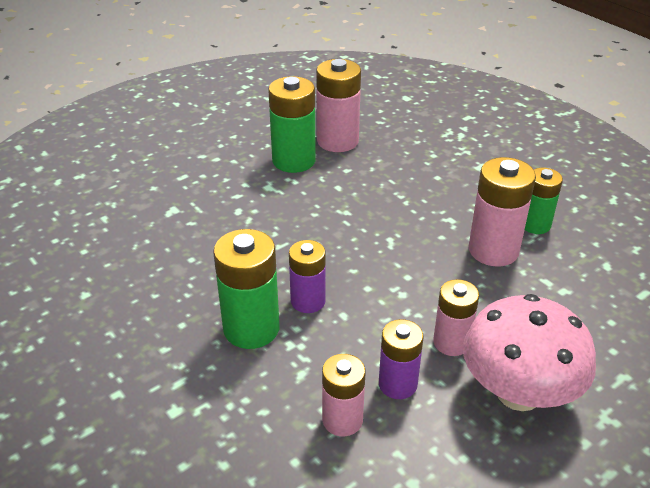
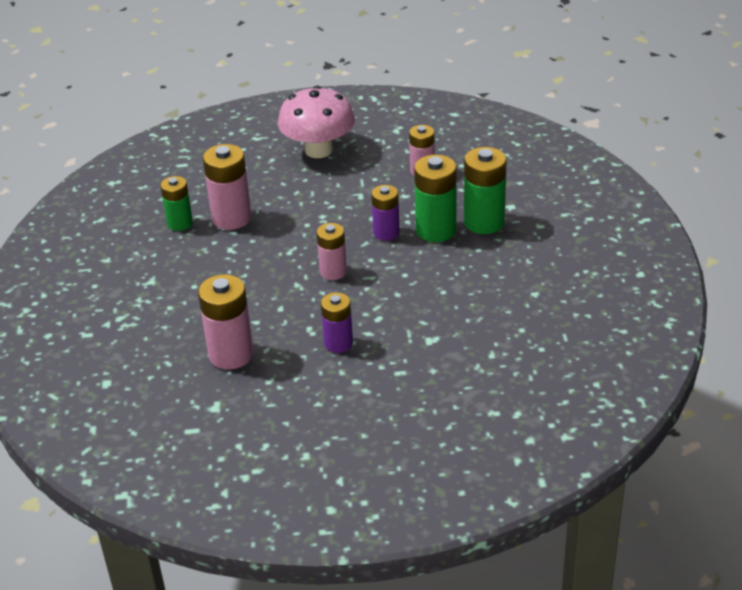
camera: 145 degrees left, 0 degrees up
(294, 161) = (290, 348): green battery -> green battery (484, 222)
(397, 384) = (377, 174): purple battery -> purple battery (338, 343)
(451, 342) = (325, 181): pink battery -> pink battery (333, 272)

